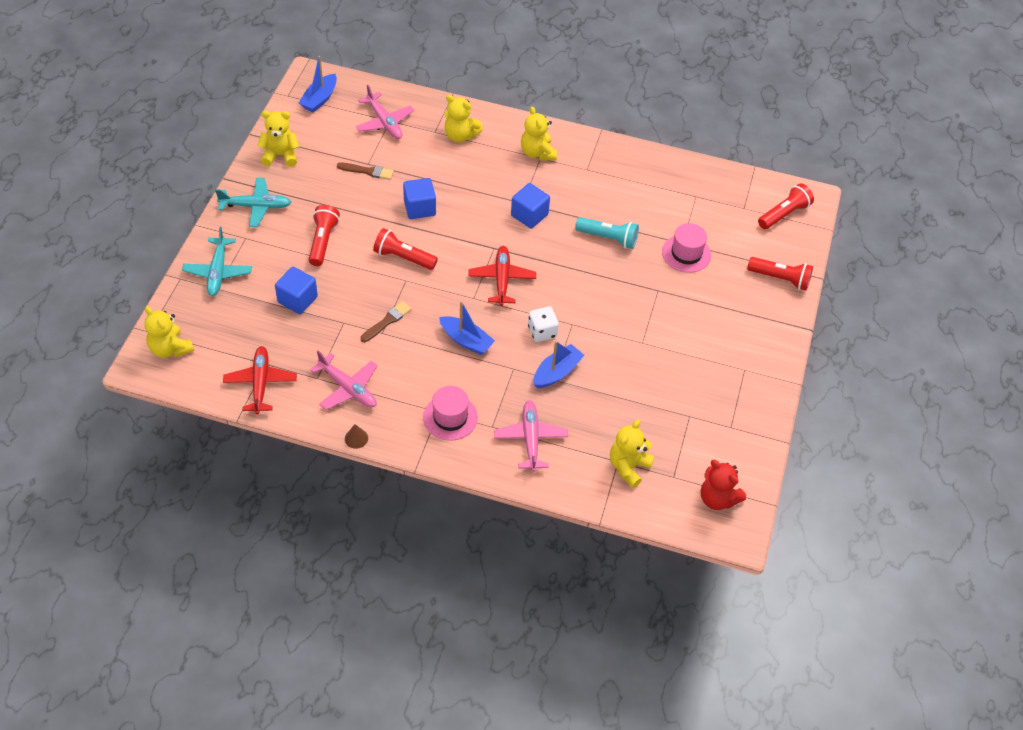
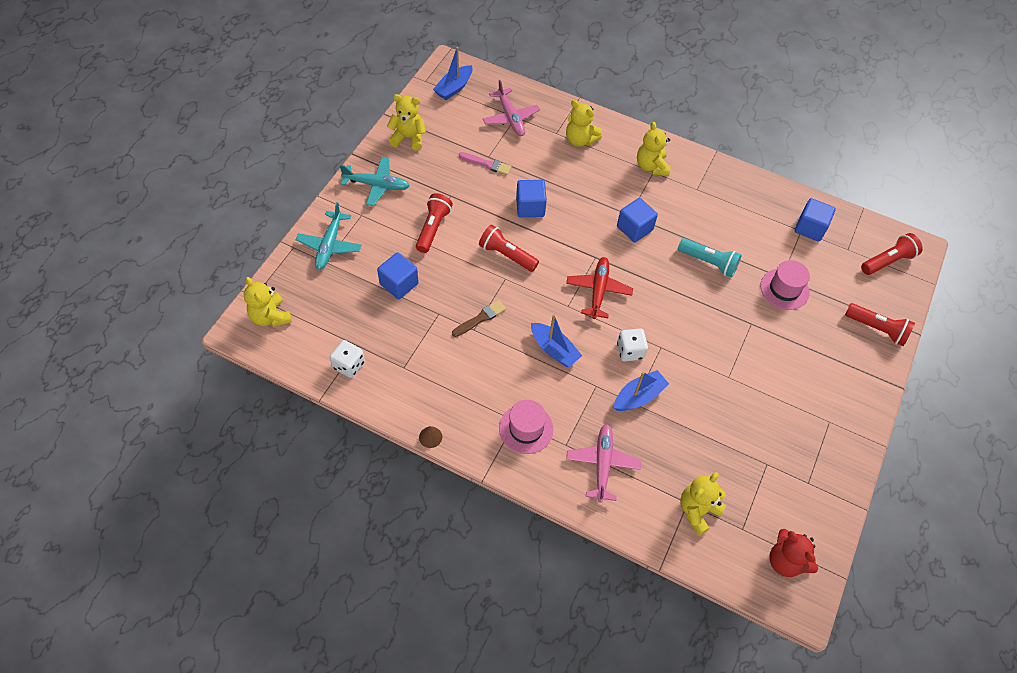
camera: 10 degrees right, 5 degrees up
(260, 383) = (349, 365): red plane -> white dice
(347, 388) = (431, 382): pink plane -> none
(367, 171) = (487, 164): brown brush -> pink brush
(704, 192) = (810, 228): none -> blue cube

